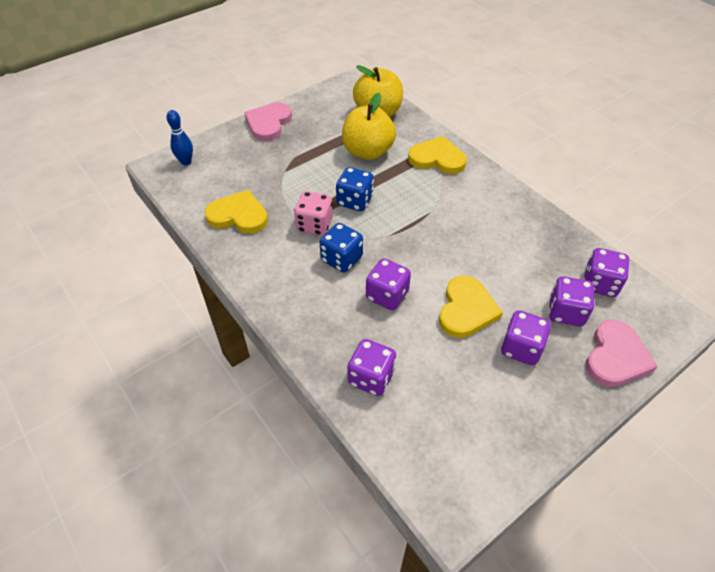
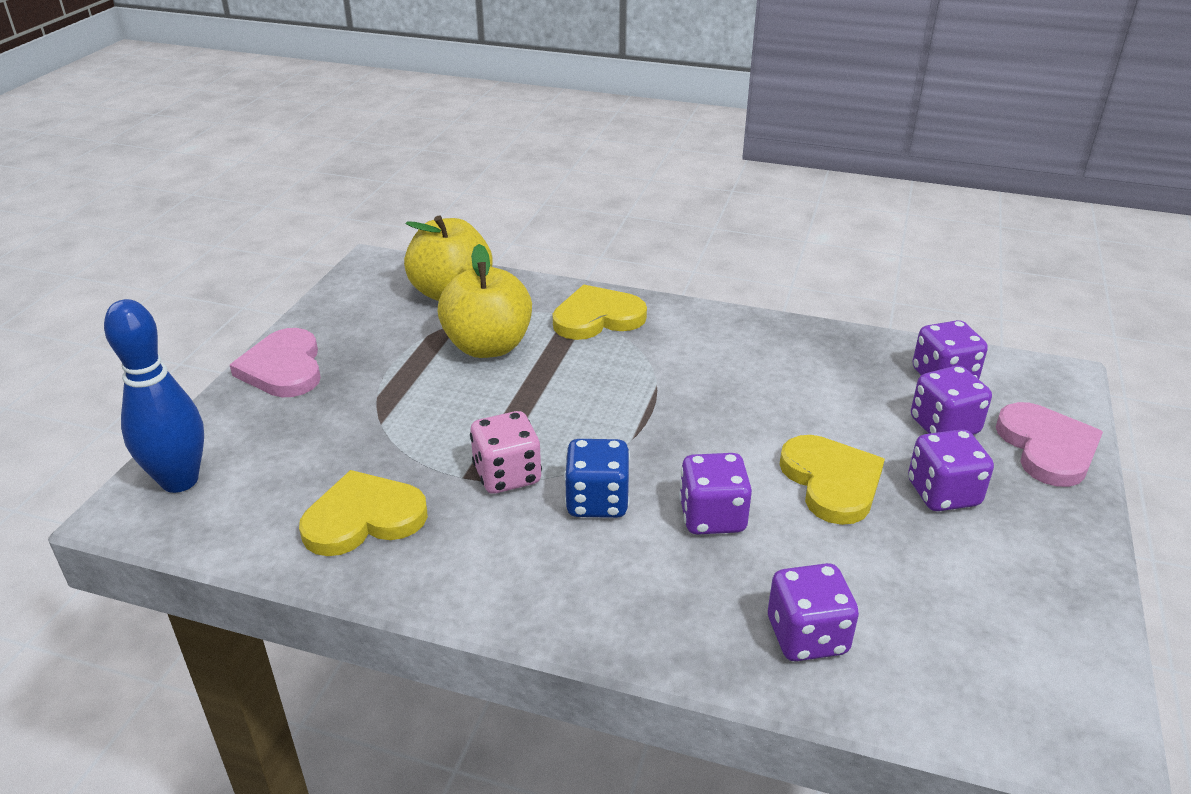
camera: 35 degrees left, 15 degrees down
(186, 162) = (180, 480): blue bowling pin -> blue bowling pin, size x1.70
(355, 201) = (535, 417): blue dice -> none

